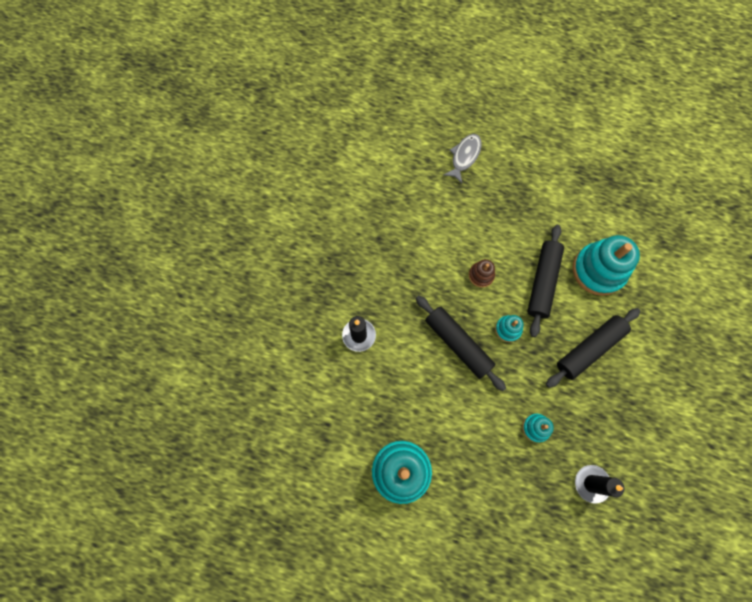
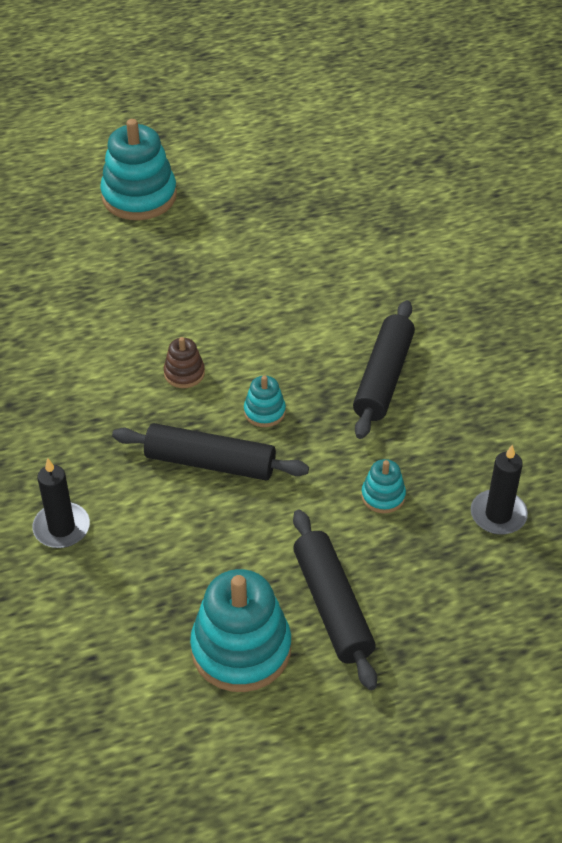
camera: 35 degrees left, 25 degrees down
(464, 157) = (65, 261): grey fish -> none
(542, 282) = (270, 340): black rolling pin -> black rolling pin (332, 606)
(598, 270) = (331, 294): turquoise stacking toy -> turquoise stacking toy (139, 196)

